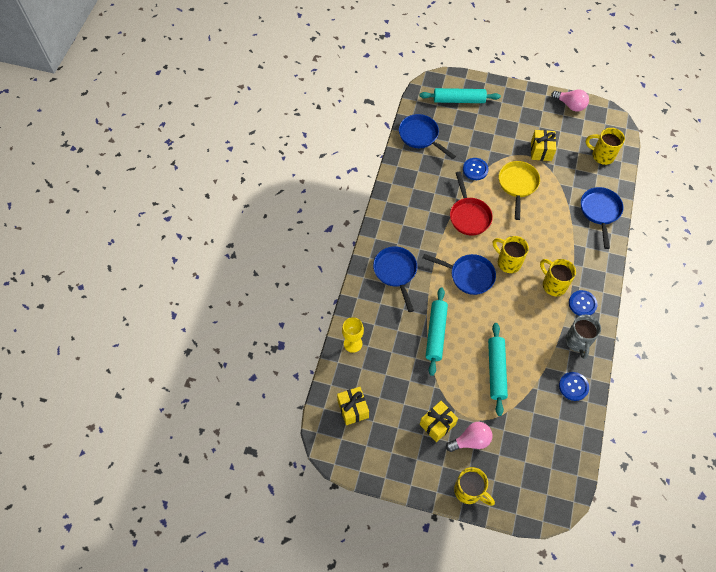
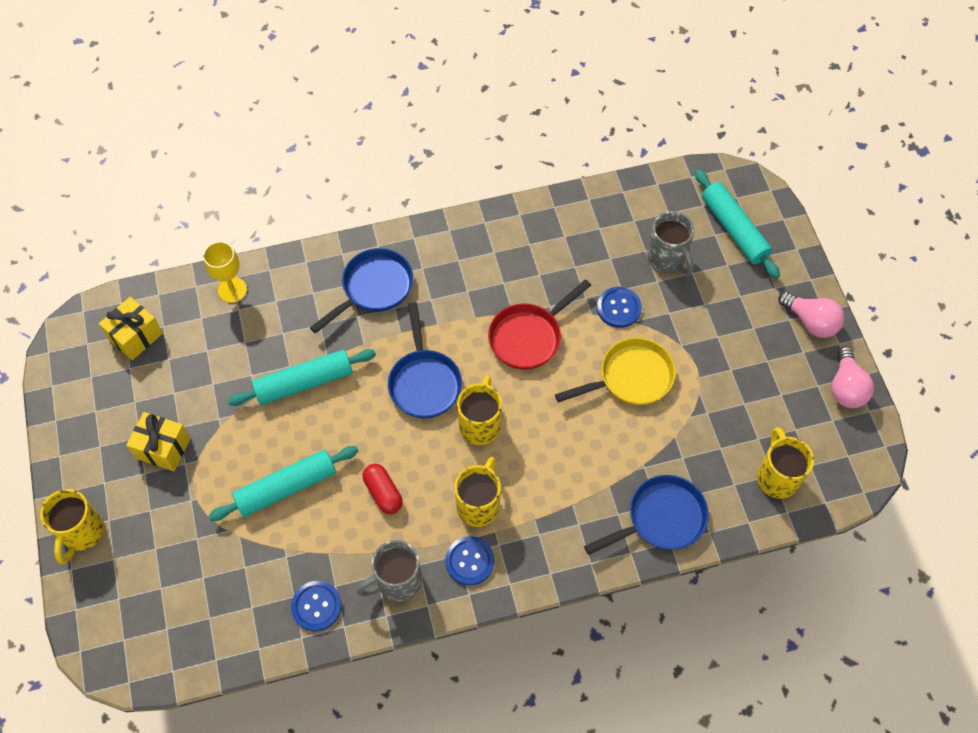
camera: 60 degrees right, 0 degrees up
(420, 136) = (628, 211): blue pan -> none
(459, 135) = (667, 259): none -> grey mug
(471, 440) = (159, 502): pink light bulb -> pink light bulb (810, 322)
(524, 325) = (383, 493): none -> red capsule
(541, 151) = (720, 383): yellow gift -> none

